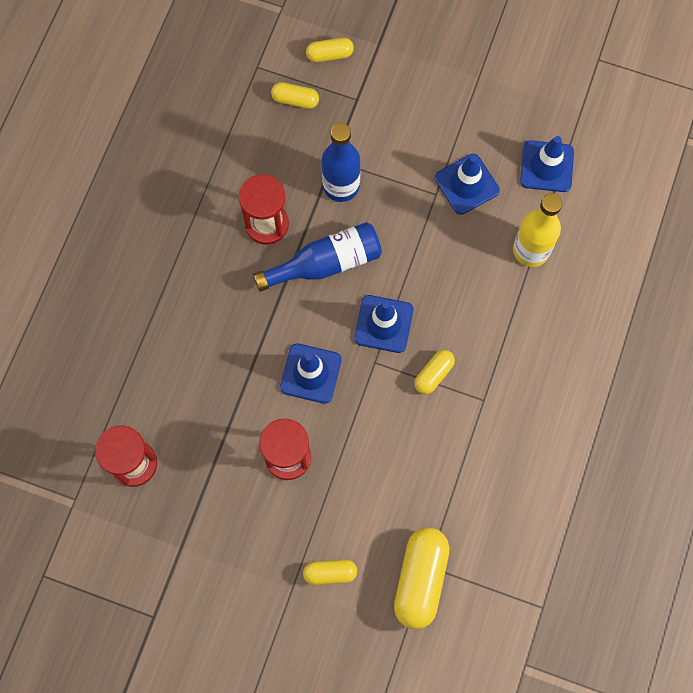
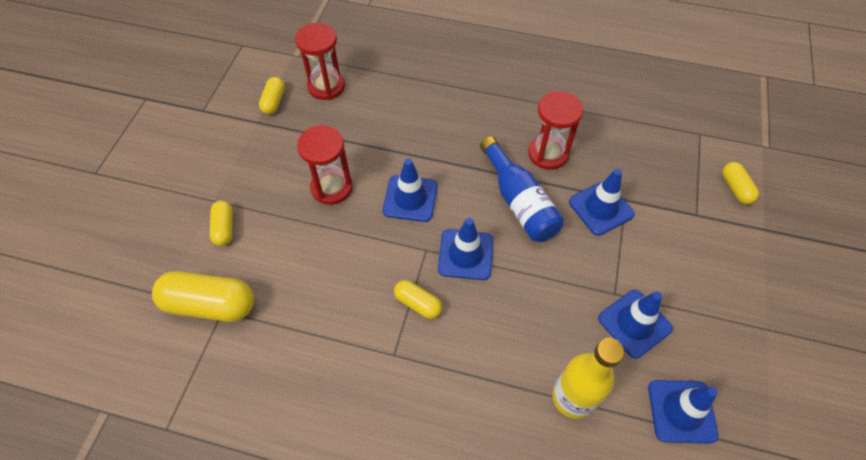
camera: 85 degrees right, 15 degrees down
(295, 100) = (677, 165): yellow capsule -> yellow capsule (274, 101)
(341, 186) = (601, 208): blue bottle -> blue traffic cone

